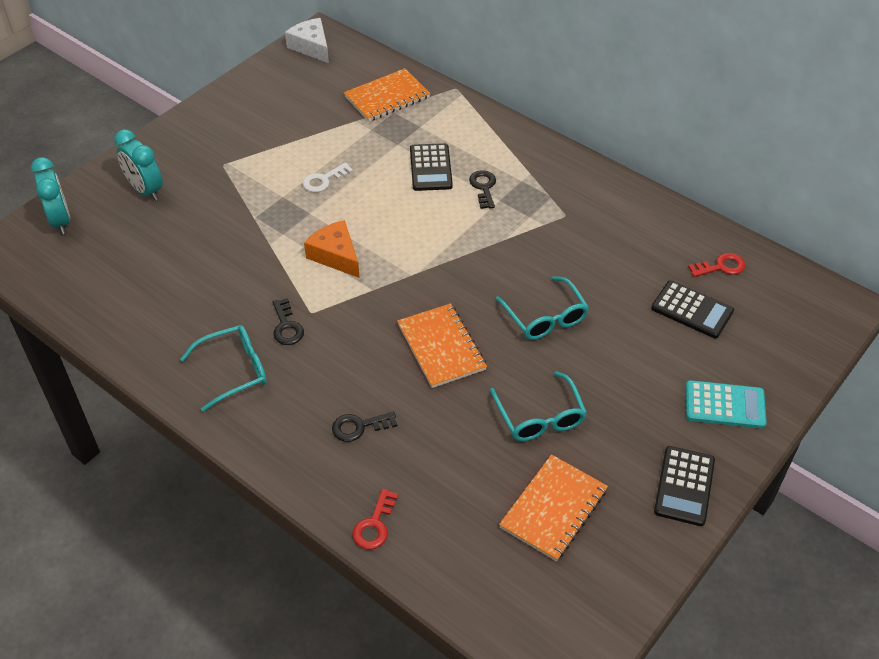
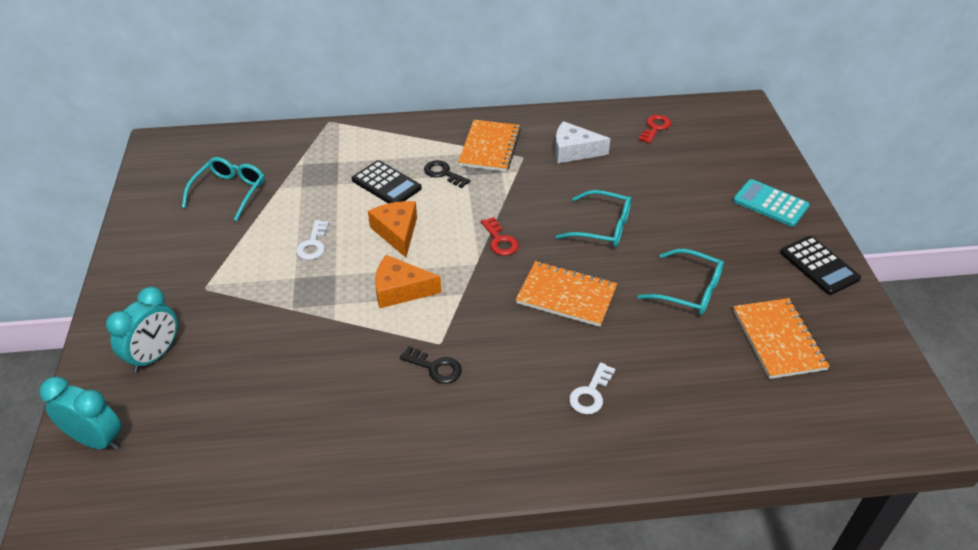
camera: 45 degrees left, 5 degrees down
(145, 190) = (155, 356): turquoise clock -> turquoise clock turned 60 degrees counterclockwise
(234, 370) = (441, 432): turquoise glasses -> turquoise glasses (230, 192)
(311, 47) = (163, 157): white cheese -> white cheese (574, 151)
(359, 427) = (590, 393): black key -> white key
(374, 525) = (697, 449): red key -> red key (500, 240)
(387, 97) = (282, 157): orange notebook -> orange notebook (489, 147)
(389, 211) = (397, 232): none -> orange cheese
(692, 310) = (676, 163): black calculator -> none
(725, 405) = (770, 203): turquoise calculator -> turquoise calculator turned 105 degrees counterclockwise

